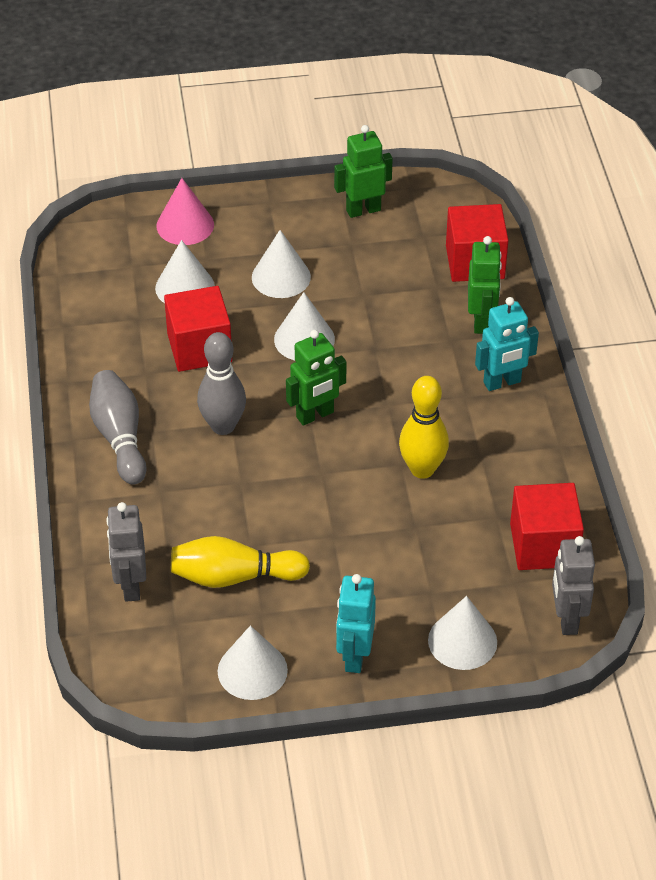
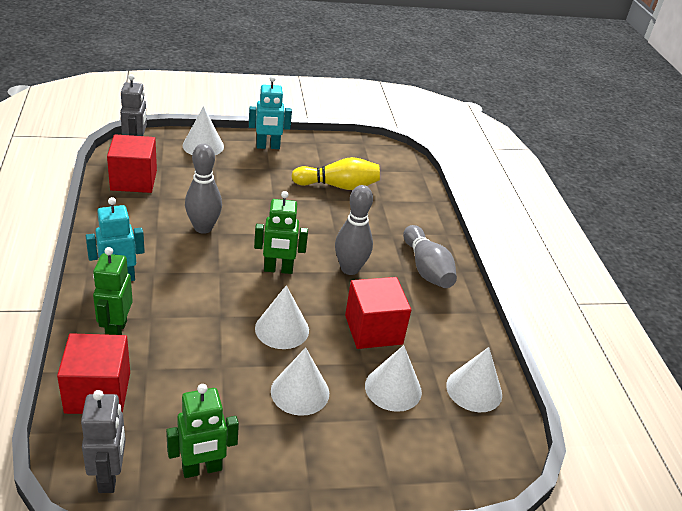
camera: 175 degrees right, 10 degrees down
(130, 586) = (401, 188): grey robot -> grey robot (109, 476)
(185, 225) = (402, 463): pink cone -> none
(252, 670) = (326, 147): white cone -> white cone (474, 389)
(315, 415) = (278, 269): green robot -> green robot turned 150 degrees counterclockwise
(354, 656) = (268, 147): turquoise robot -> turquoise robot turned 75 degrees clockwise
(422, 469) = (203, 228): yellow bowling pin -> grey bowling pin

